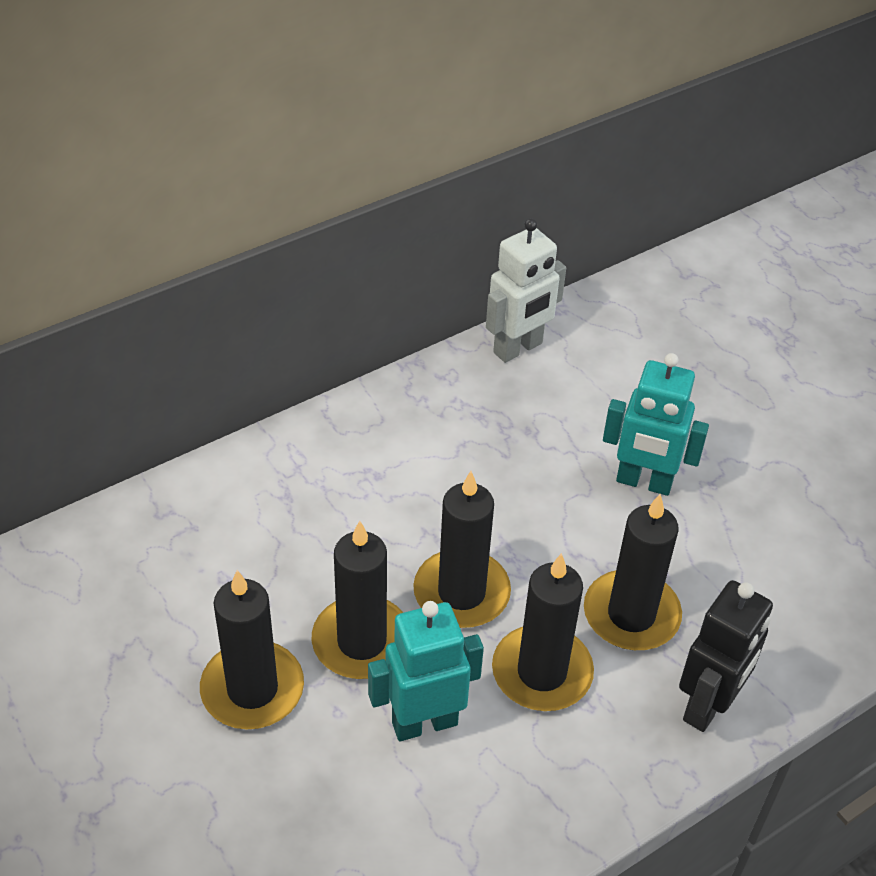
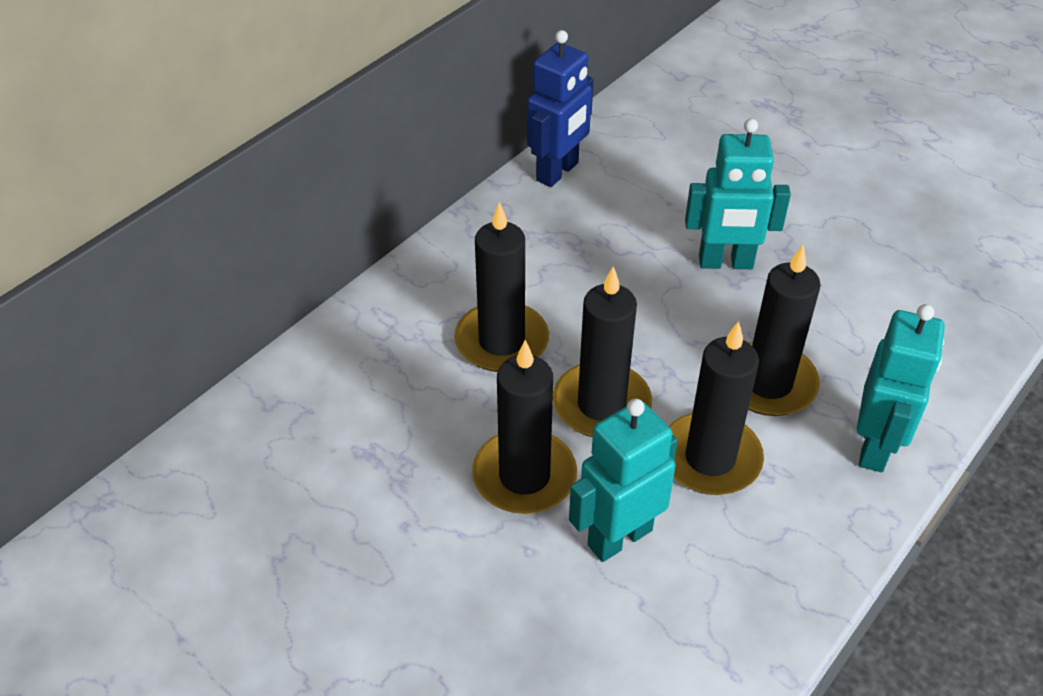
camera: 15 degrees left, 0 degrees up
(252, 689) = (433, 552): black candle -> black candle (501, 341)
(518, 348) = (558, 172): white robot -> blue robot
(708, 705) = (875, 447): black robot -> turquoise robot

